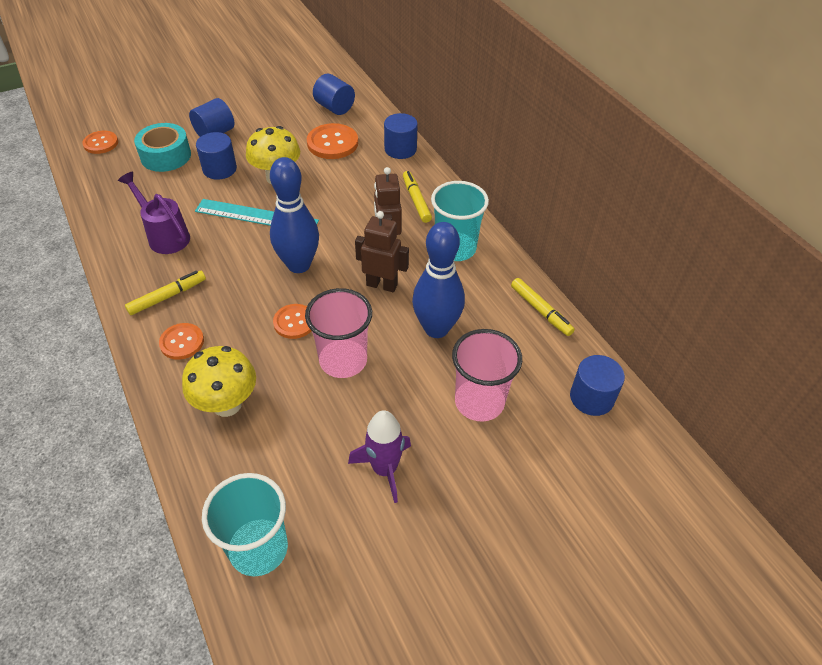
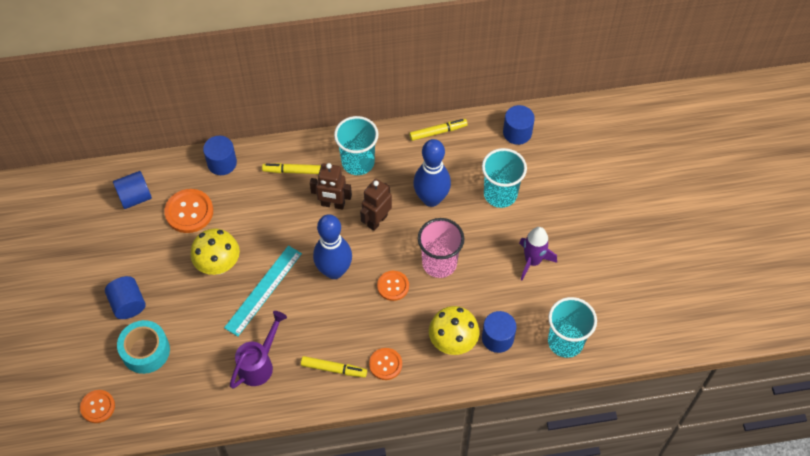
camera: 70 degrees left, 10 degrees up
(165, 235) = (259, 363): purple watering can -> purple watering can turned 150 degrees clockwise
(167, 297) = (334, 369): yellow marker -> yellow marker turned 120 degrees clockwise
(219, 169) = (186, 308): blue cylinder -> blue cylinder (497, 338)
(479, 402) = (500, 194): pink cup -> turquoise cup

